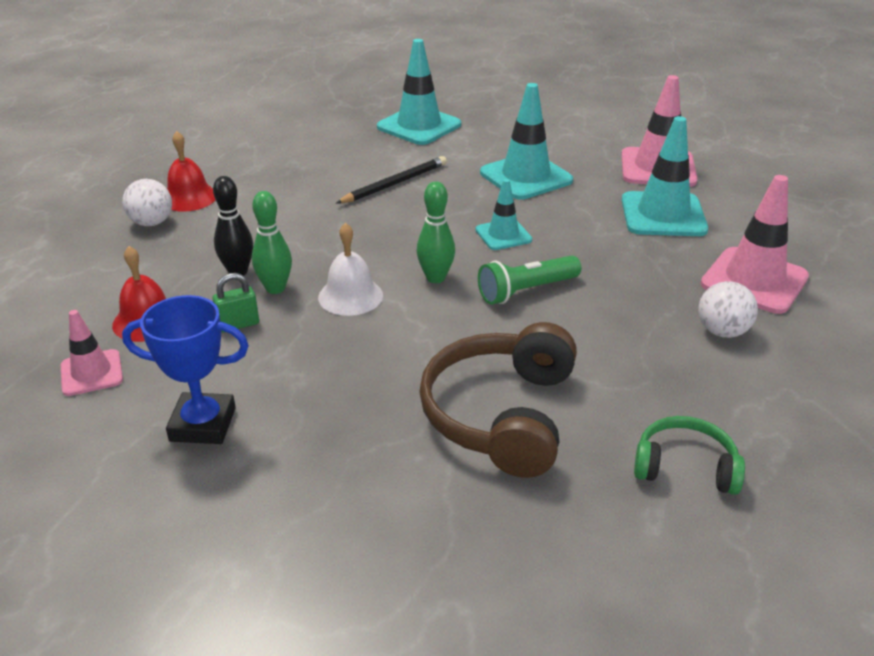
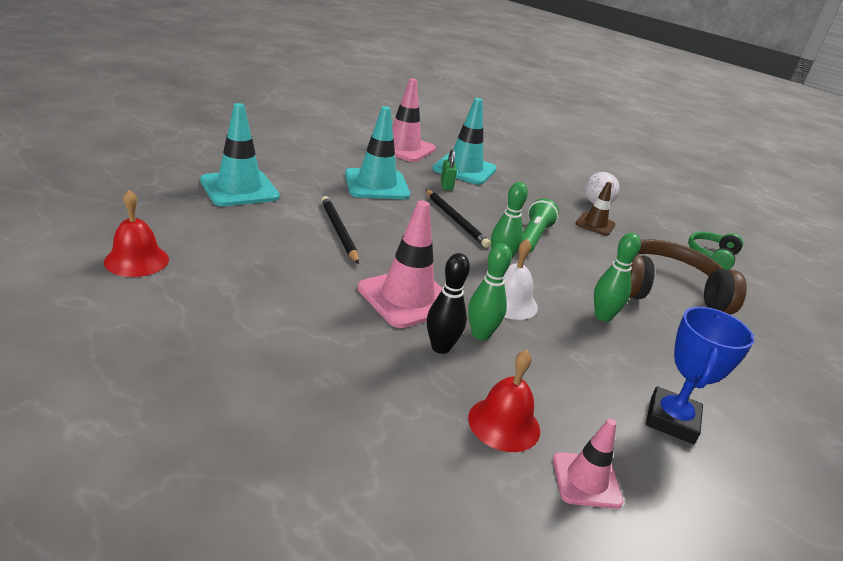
camera: 75 degrees left, 5 degrees down
(152, 223) = (296, 381): white ball -> none
(189, 197) = (257, 342): red bell -> red bell (136, 260)
(238, 324) = (531, 368): green padlock -> green padlock (446, 185)
(378, 362) = (603, 316): none -> green bowling pin
(501, 415) = (666, 290): brown headphones -> brown headphones turned 150 degrees clockwise
(503, 235) = (455, 220): turquoise traffic cone -> black pencil
(526, 291) = (533, 237): green flashlight -> green flashlight turned 150 degrees counterclockwise
(640, 336) = (595, 224): none -> brown traffic cone
(754, 281) = (550, 178): pink traffic cone -> pink traffic cone (407, 298)

